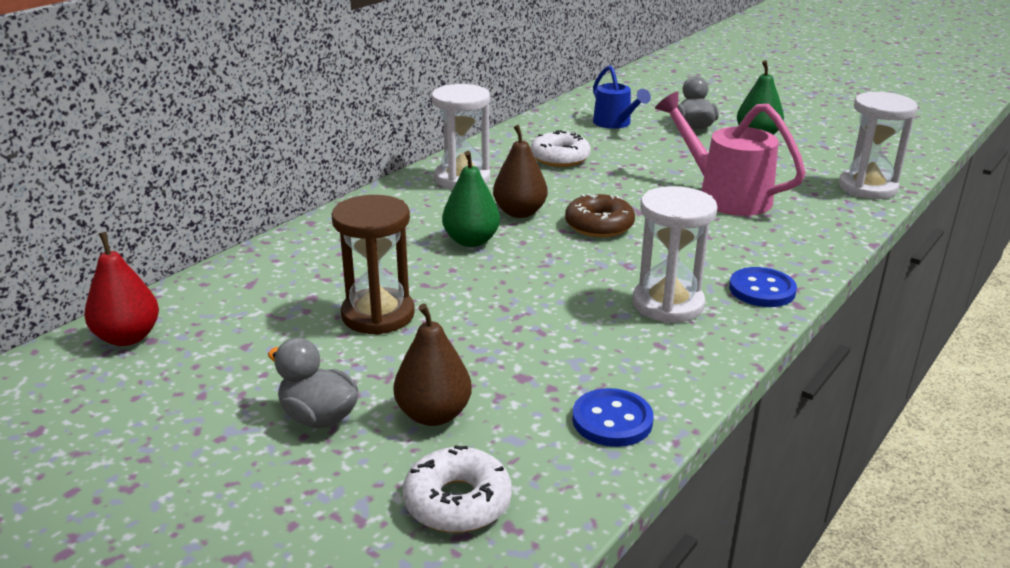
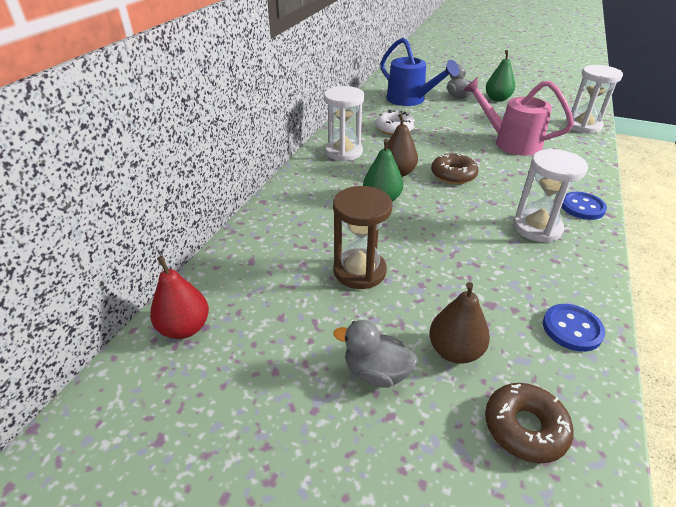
camera: 15 degrees left, 10 degrees up
(457, 502) = (524, 428): white donut -> brown donut
(615, 124) = (410, 100): blue watering can -> blue watering can, size x1.59

